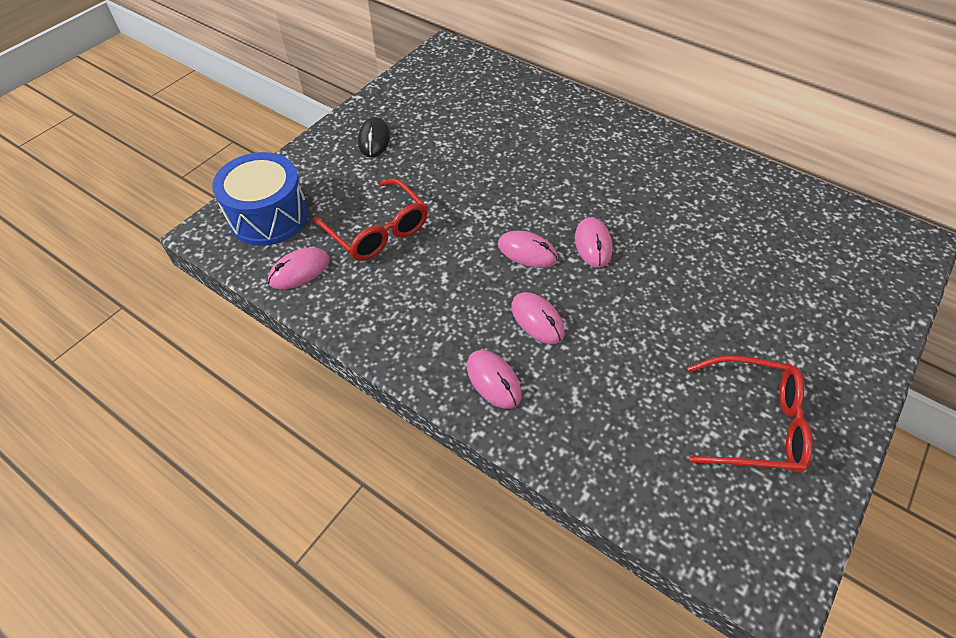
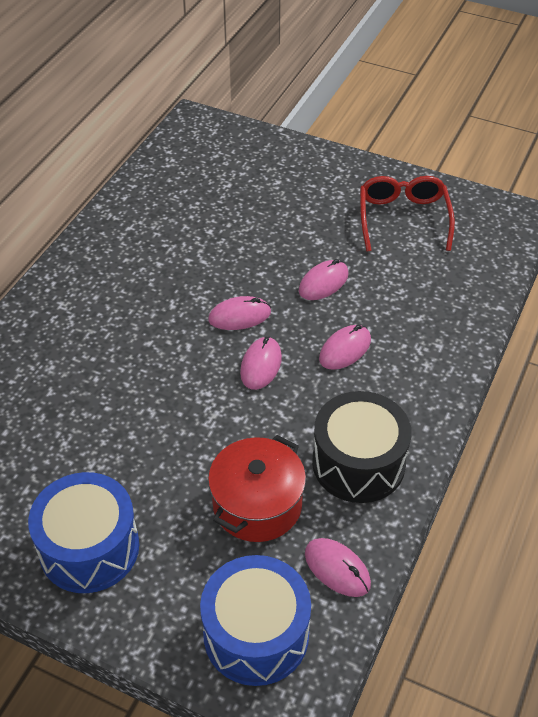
camera: 100 degrees left, 5 degrees down
(374, 140) = (89, 548): black mouse -> blue drum
(377, 230) = (257, 504): red glasses -> red pot
(396, 304) = (358, 463): none -> black drum
(493, 380) = (421, 373): pink mouse -> pink mouse (323, 283)

